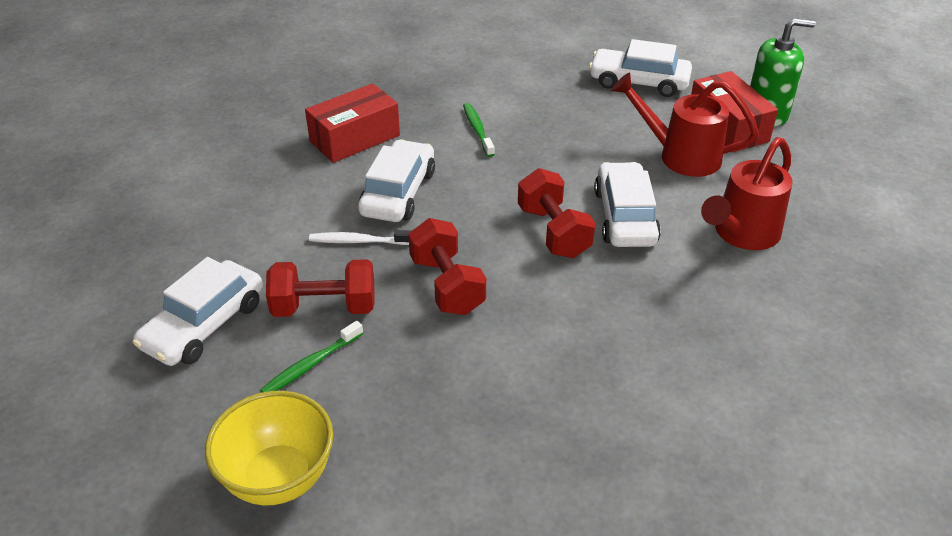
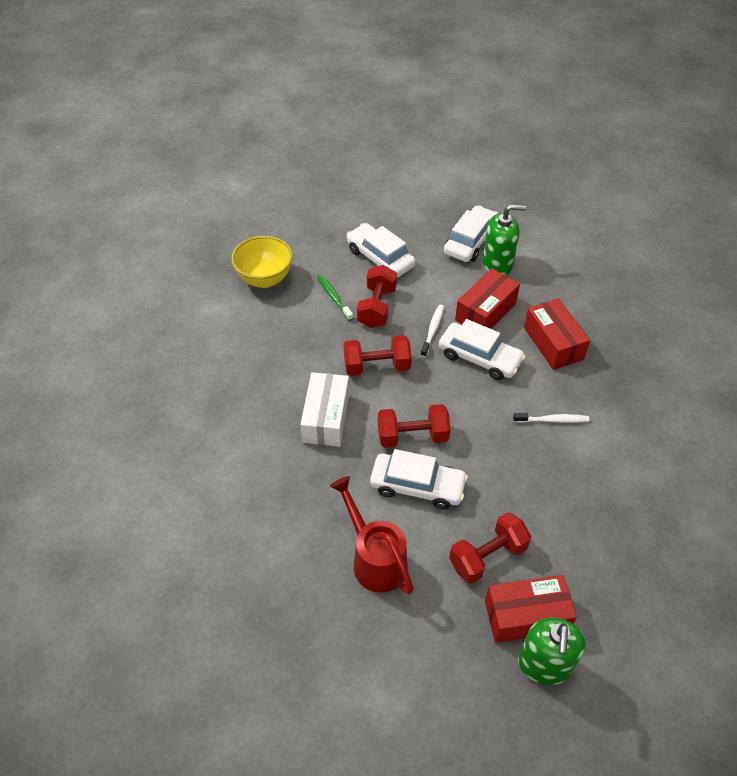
camera: 105 degrees right, 10 degrees up
(209, 197) = (497, 264): none -> green soap dispenser
(310, 197) = (485, 312): none -> red box
(477, 130) = (552, 420): green toothbrush -> white toothbrush
(563, 319) = (326, 418): none -> white box
(639, 82) = (616, 567): white car -> white car (470, 241)
(681, 156) = (487, 556): red watering can -> red dumbbell

